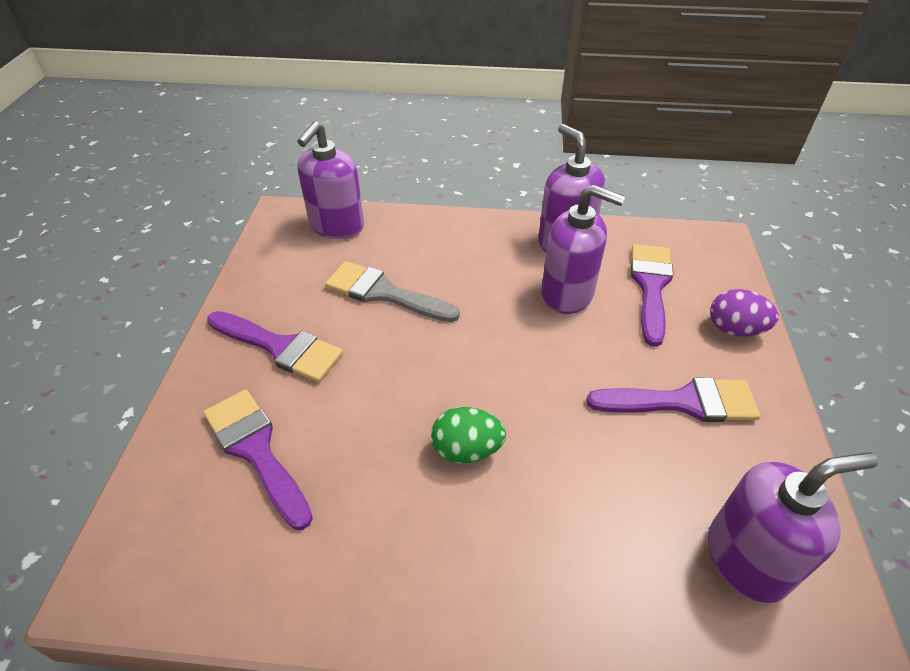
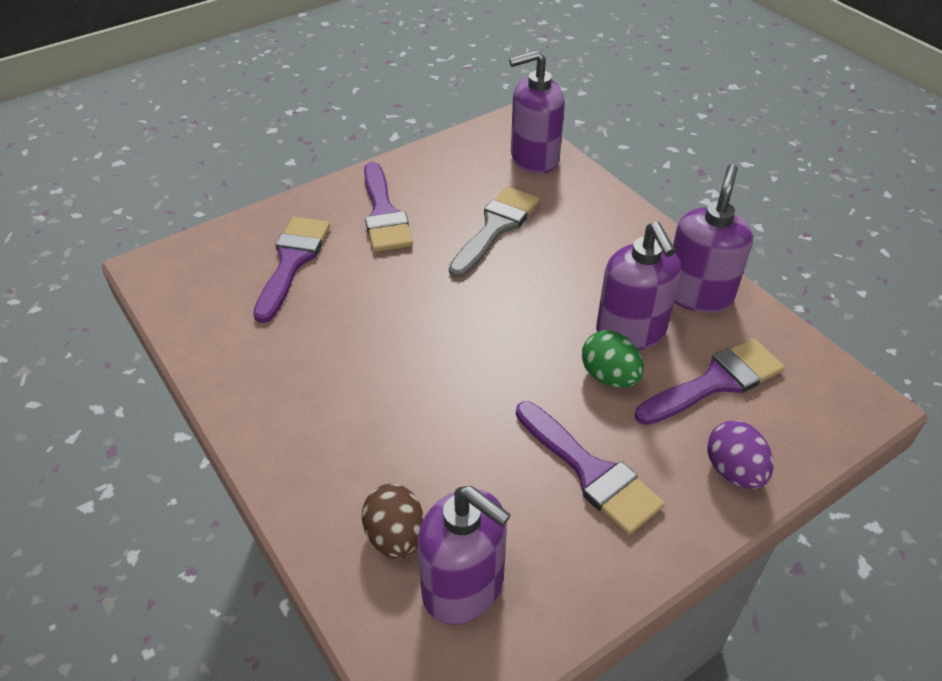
camera: 50 degrees right, 0 degrees up
(384, 293) = (496, 228): grey brush -> grey brush turned 45 degrees clockwise
(466, 450) = (397, 363): green egg -> green egg (609, 376)
(662, 577) = (395, 536): none -> brown egg

